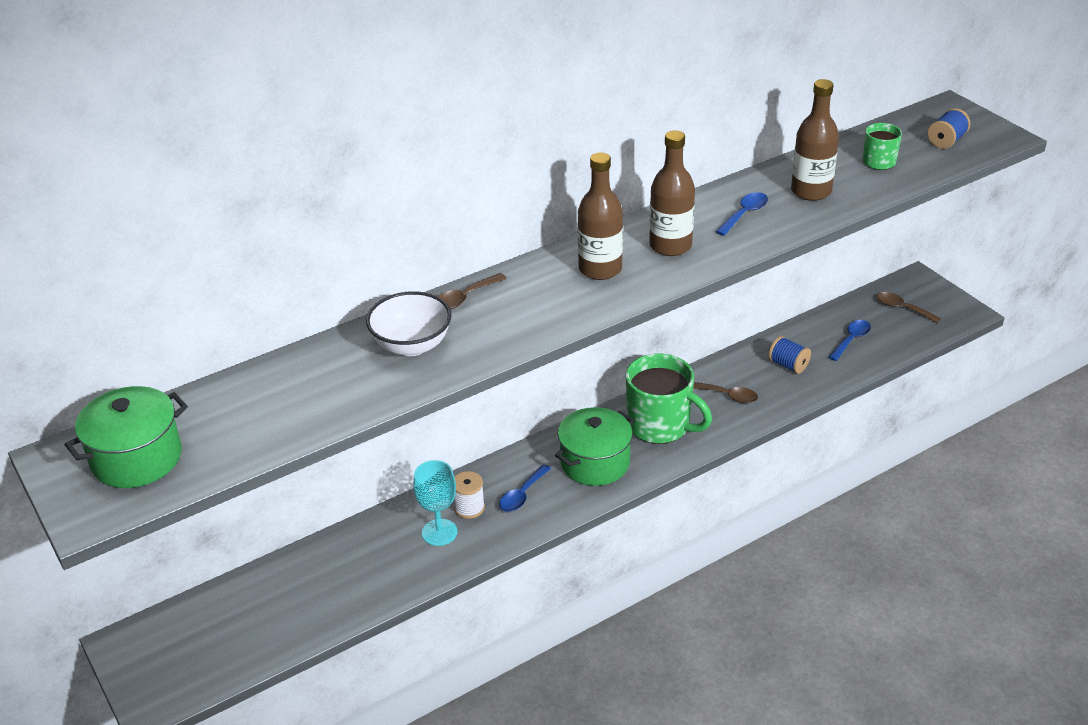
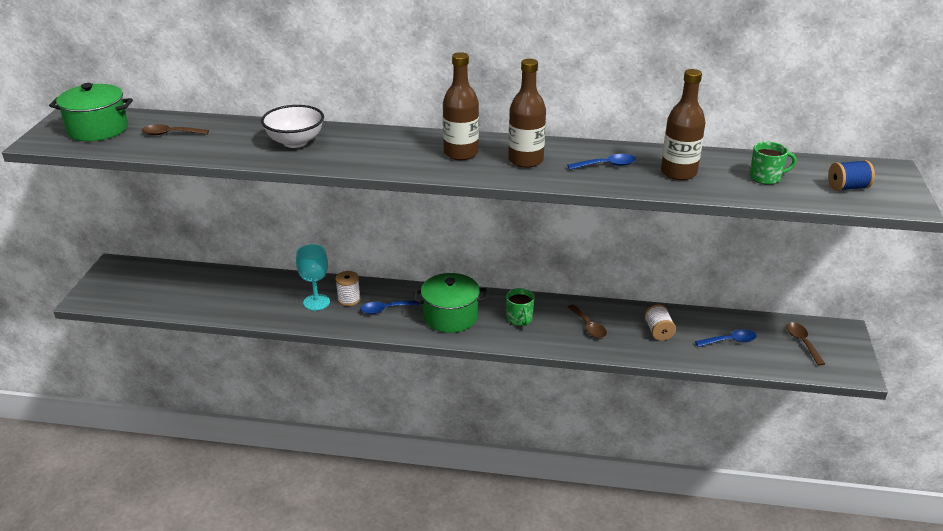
camera: 40 degrees right, 5 degrees down
(465, 298) = (362, 133): brown spoon -> brown spoon (171, 134)
(660, 425) = (519, 319): green mug -> green mug, size x0.52
(788, 365) = (658, 331): blue spool -> white spool

